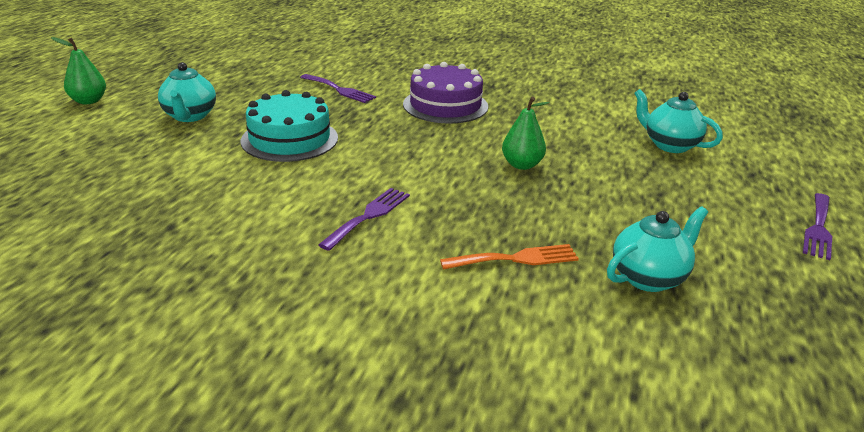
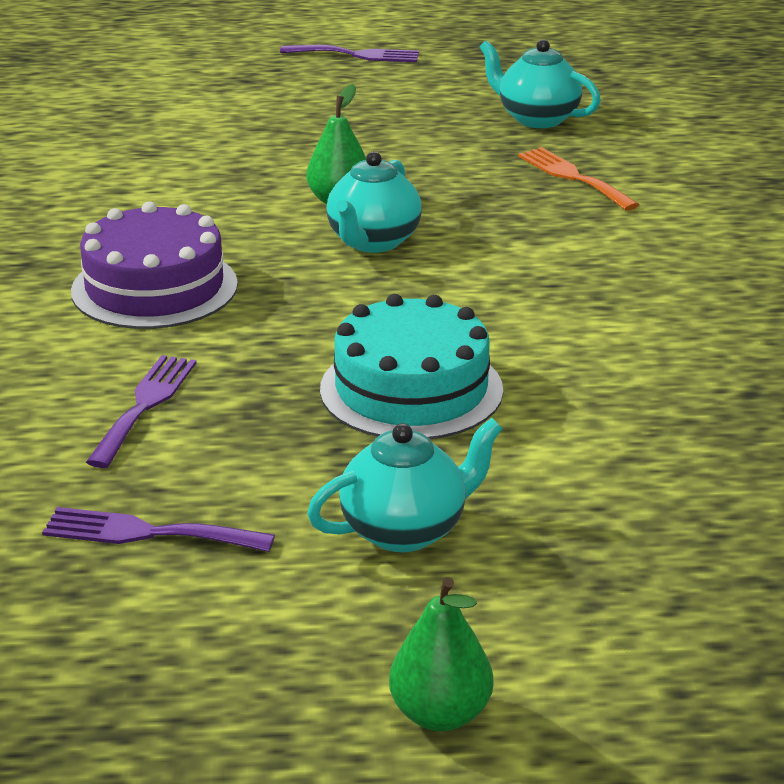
camera: 110 degrees left, 0 degrees up
(368, 216) = (576, 269): purple fork -> purple fork (147, 533)
(670, 145) = (193, 122): turquoise teapot -> turquoise teapot (373, 242)

